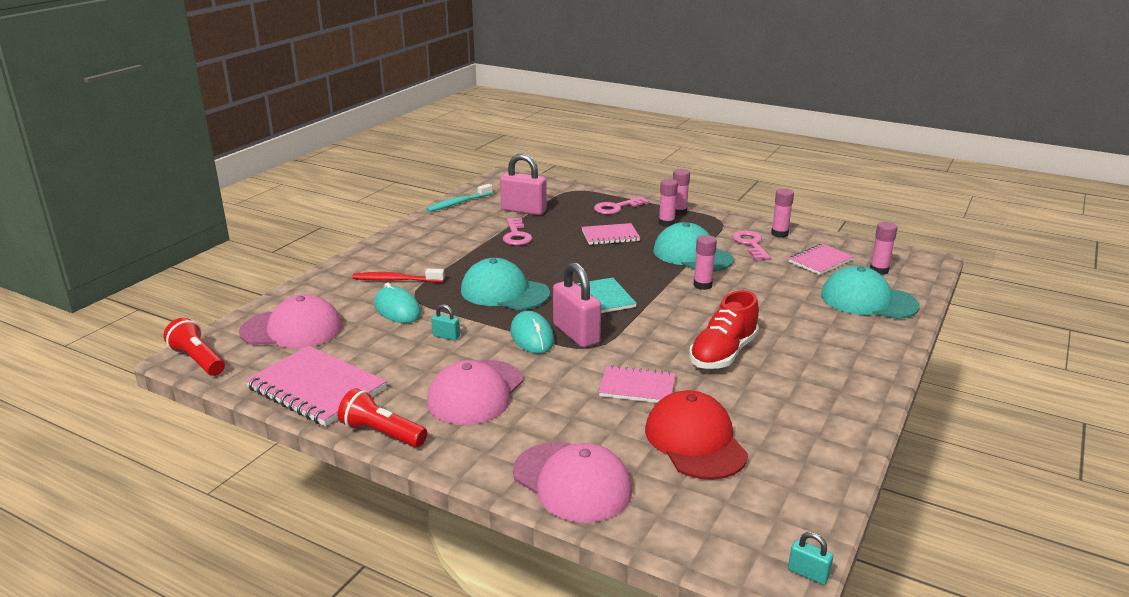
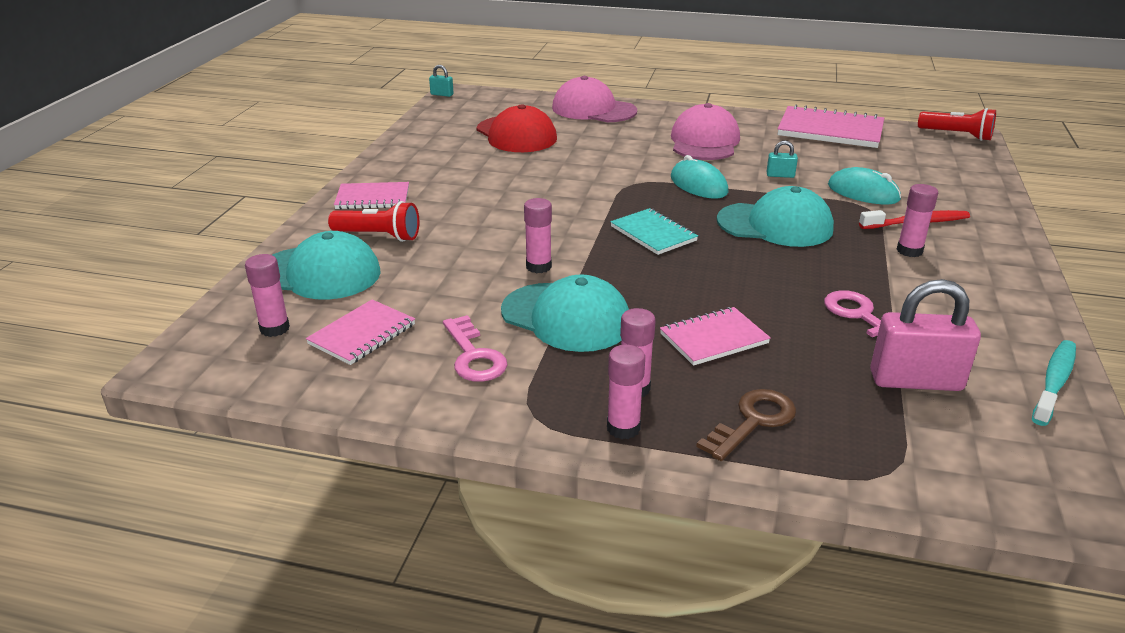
camera: 165 degrees right, 5 degrees up
(292, 329) = (929, 164): pink cap -> none
(382, 433) = (744, 115): red flashlight -> red flashlight (378, 236)
(576, 334) = (657, 192): pink padlock -> none
(616, 208) = (753, 421): pink key -> brown key
(637, 387) = (574, 159): pink notebook -> pink notebook (372, 198)
(723, 354) = (502, 193): red shoe -> none
(779, 234) = (419, 392): pink glue stick -> pink glue stick (909, 251)

